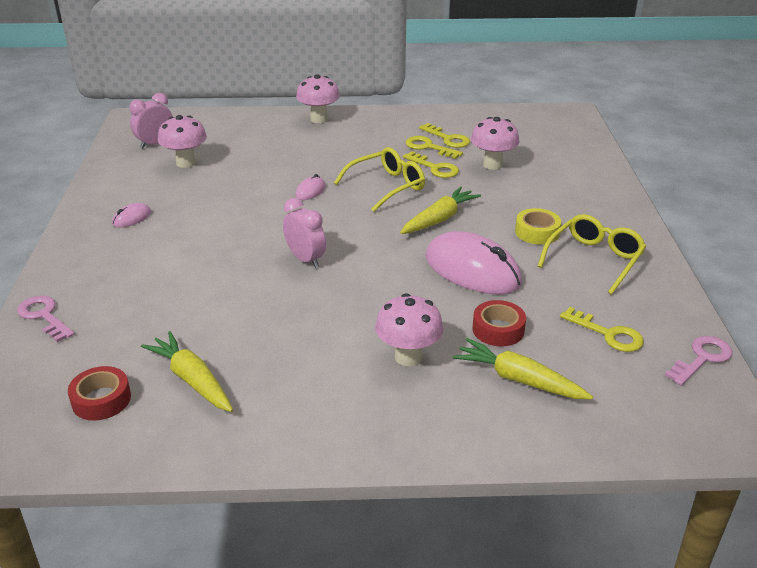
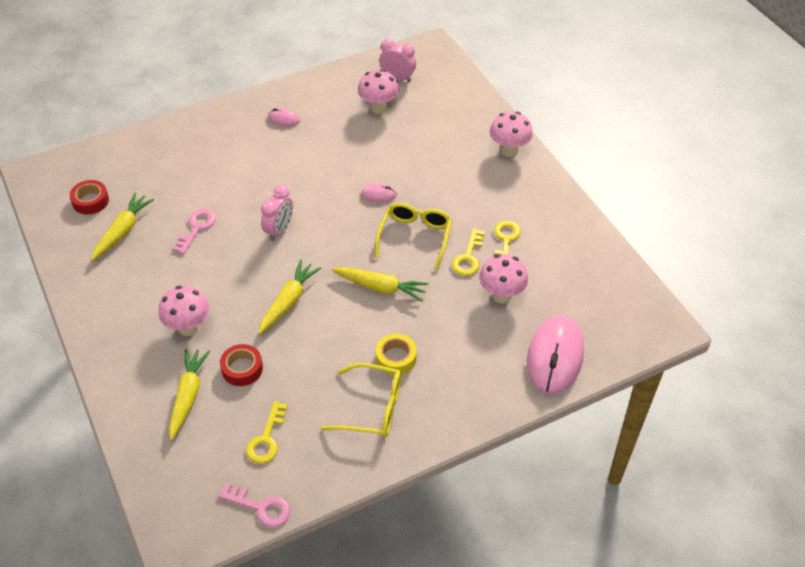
camera: 65 degrees right, 15 degrees up
(44, 316) = (155, 137): pink key -> pink key (197, 228)
(387, 186) = (415, 237): yellow glasses -> yellow glasses turned 105 degrees counterclockwise
(418, 277) = (288, 301): none -> yellow carrot
(448, 139) = (532, 248): yellow key -> none
(472, 270) = (314, 331): pink mouse -> pink mouse (555, 357)

